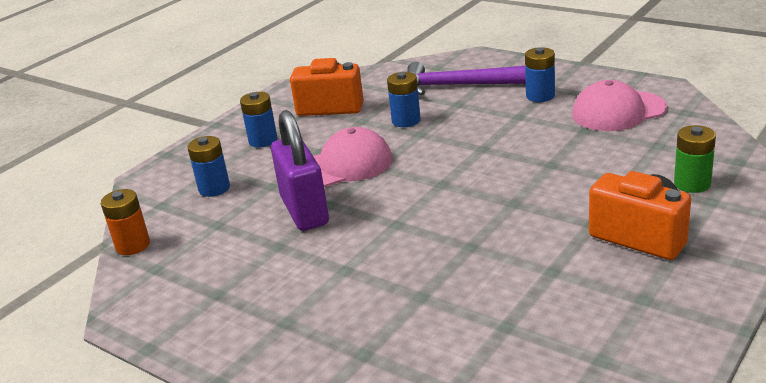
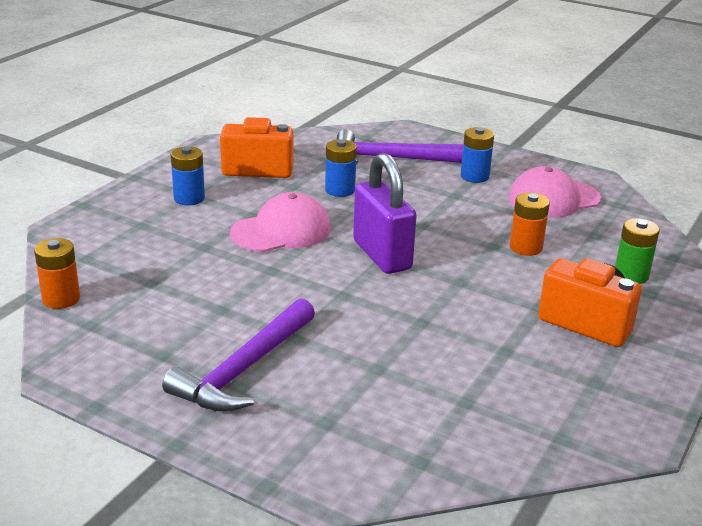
camera: 10 degrees left, 0 degrees up
(214, 188) = (143, 245): blue battery -> none
(291, 304) = (244, 369): none -> purple hammer
(304, 211) = (245, 275): purple padlock -> purple padlock (382, 255)
(584, 163) = (525, 247): none -> orange battery

